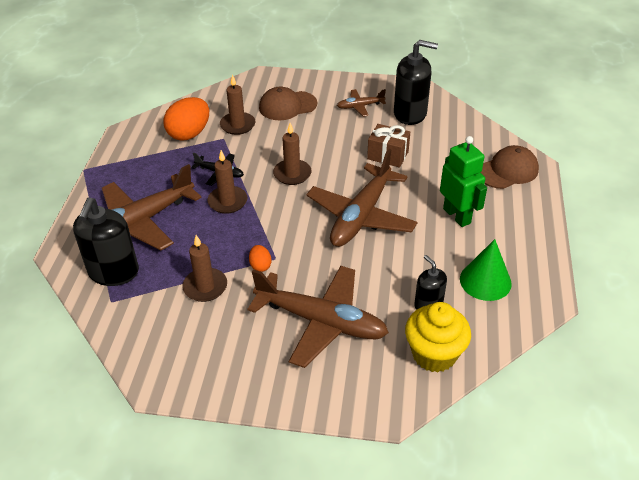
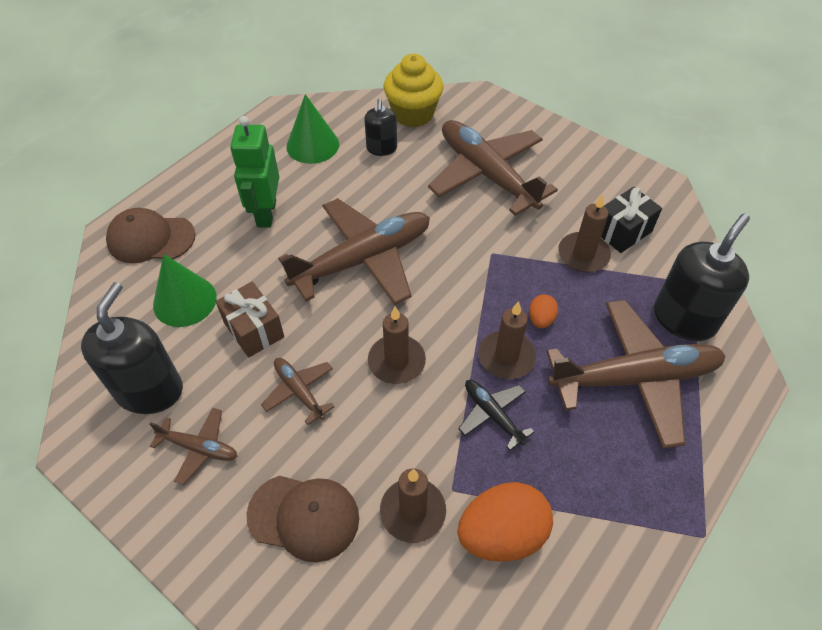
camera: 150 degrees left, 10 degrees up
(180, 320) = (622, 231): none -> black gift
(260, 265) = (512, 252): orange egg -> orange egg (541, 319)
(334, 142) = (299, 391): none -> brown plane
(410, 114) = (149, 390): black soap dispenser -> black soap dispenser turned 60 degrees clockwise
(443, 151) = (185, 301): none -> green cone

